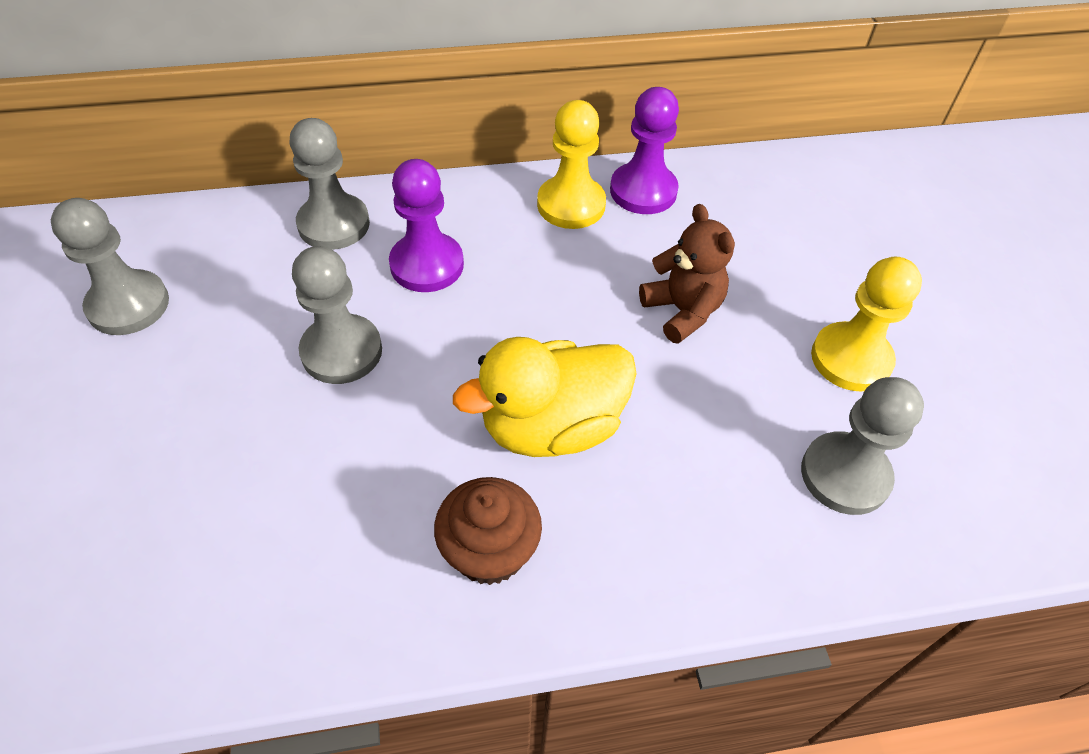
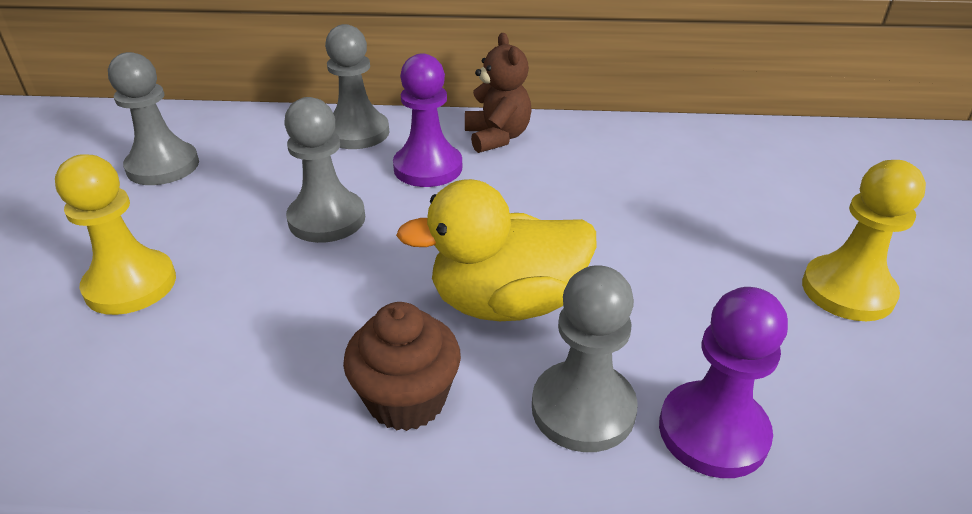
camera: 15 degrees right, 15 degrees down
(571, 205) = (575, 141): yellow pawn -> yellow pawn (131, 285)
(643, 191) = (648, 138): purple pawn -> purple pawn (713, 432)
(682, 311) = (666, 229): brown teddy bear -> brown teddy bear (497, 137)
(845, 475) = (827, 395): grey pawn -> grey pawn (583, 408)

